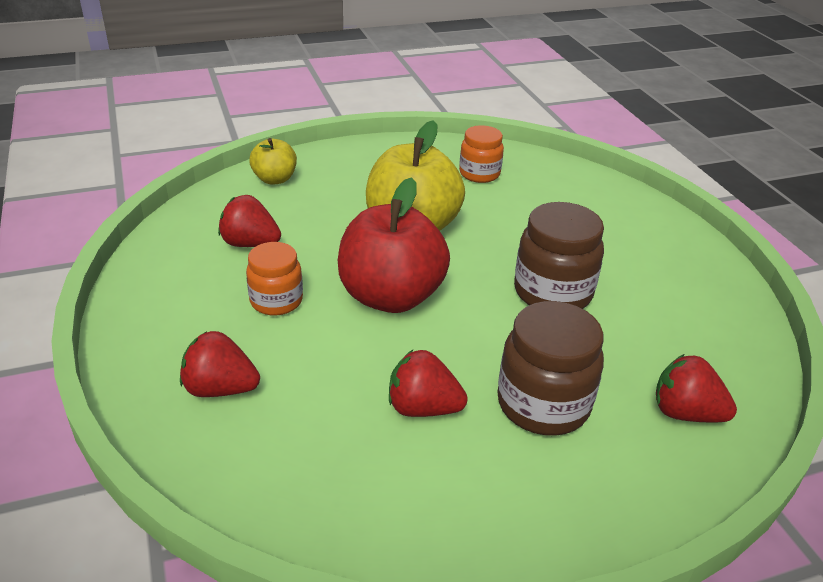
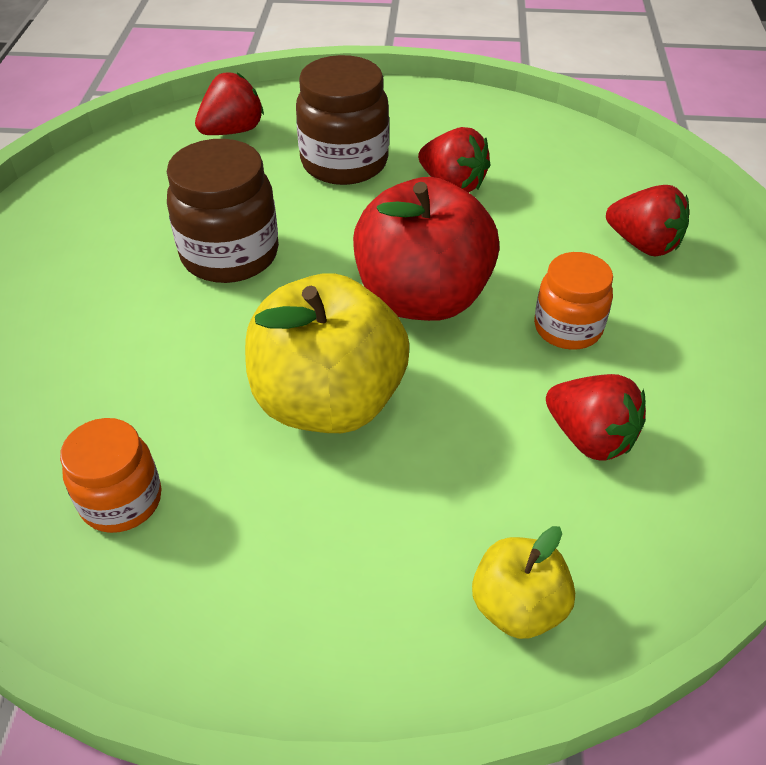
camera: 155 degrees left, 10 degrees up
(685, 413) = (232, 131): red strawberry -> red strawberry turned 90 degrees counterclockwise

